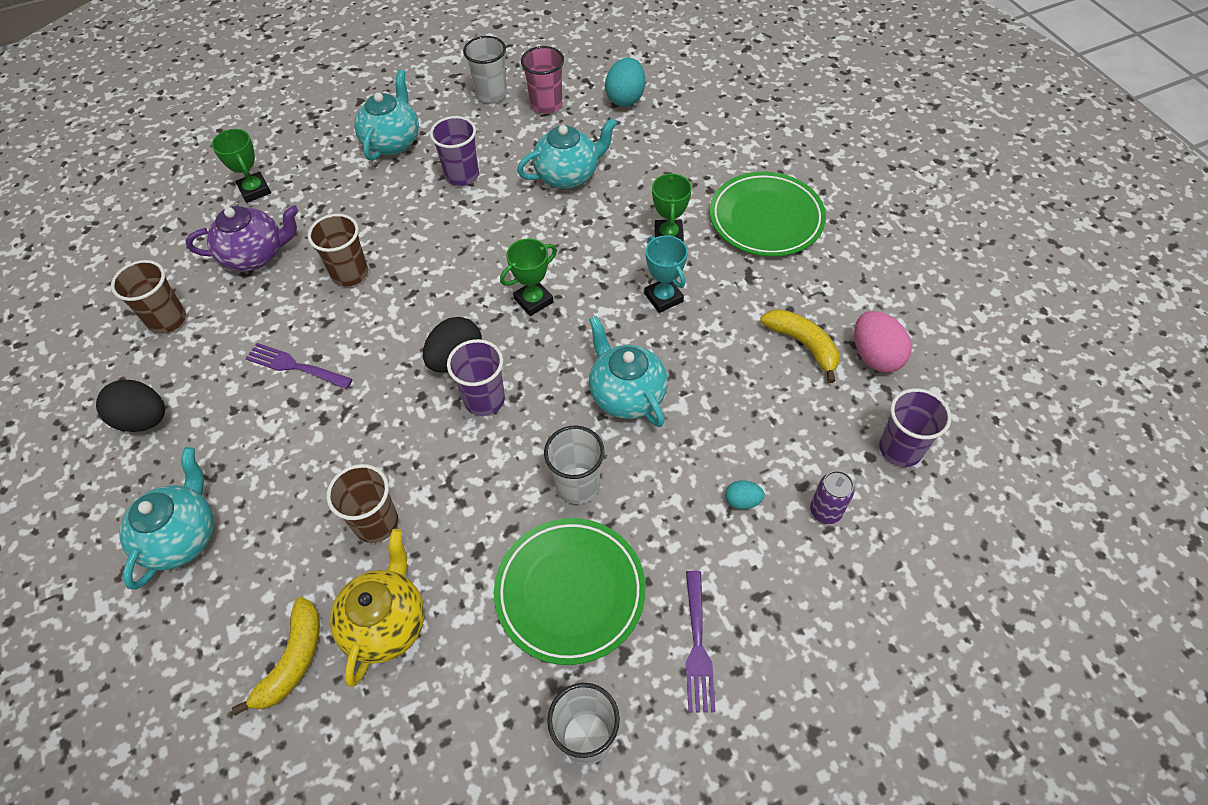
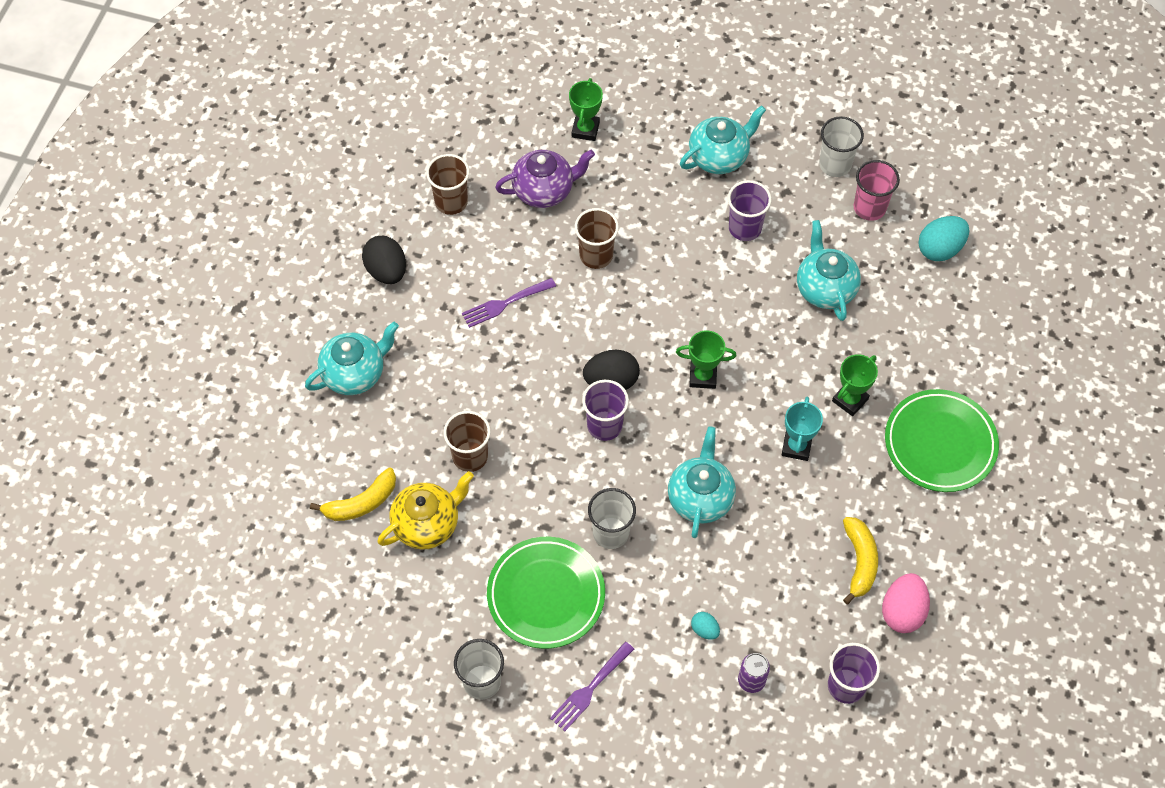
camera: 40 degrees right, 5 degrees up
(255, 255) = (544, 190): purple teapot -> purple teapot turned 45 degrees counterclockwise
(295, 366) = (505, 303): purple fork -> purple fork turned 90 degrees counterclockwise
(568, 175) = (825, 288): turquoise teapot -> turquoise teapot turned 120 degrees counterclockwise

